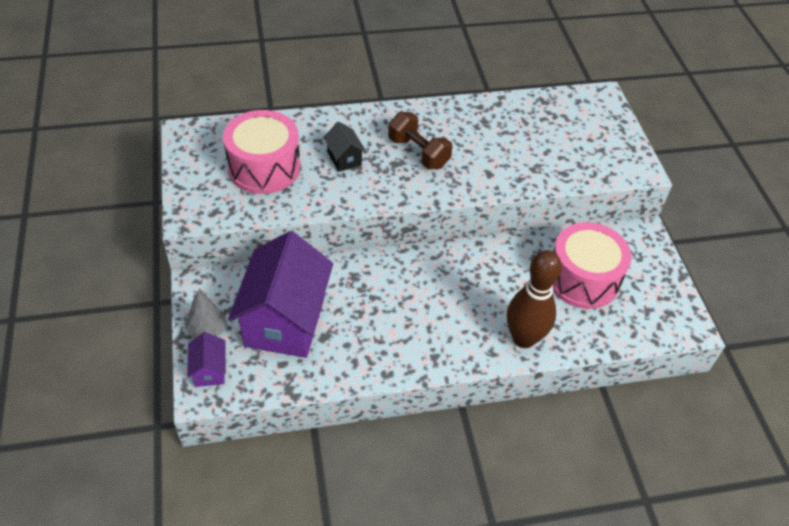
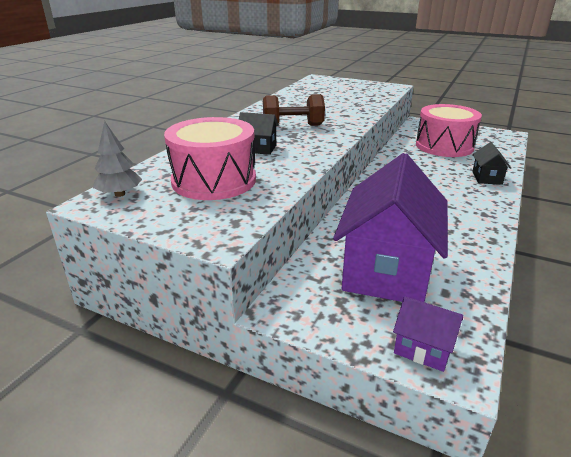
camera: 50 degrees left, 20 degrees down
(207, 330) = (357, 327): grey tree -> grey tree (120, 194)
(285, 320) = (386, 270): purple house -> purple house turned 60 degrees clockwise
(523, 338) = (487, 178): brown bowling pin -> black house

